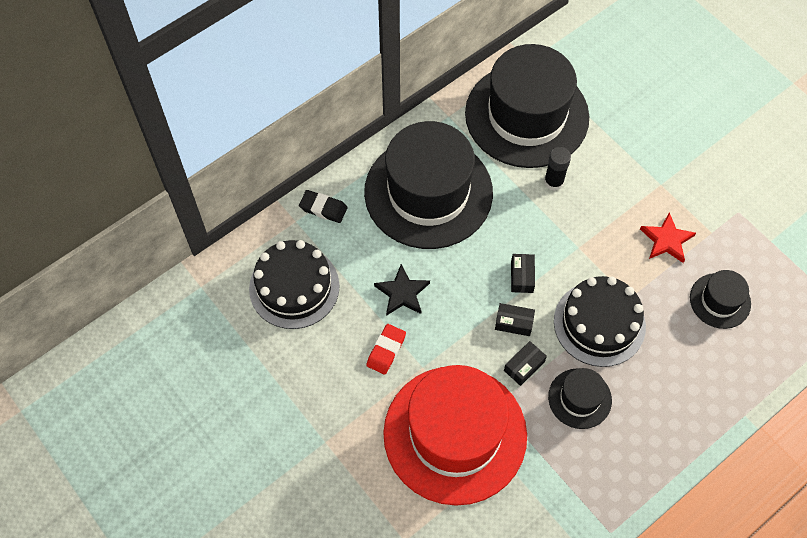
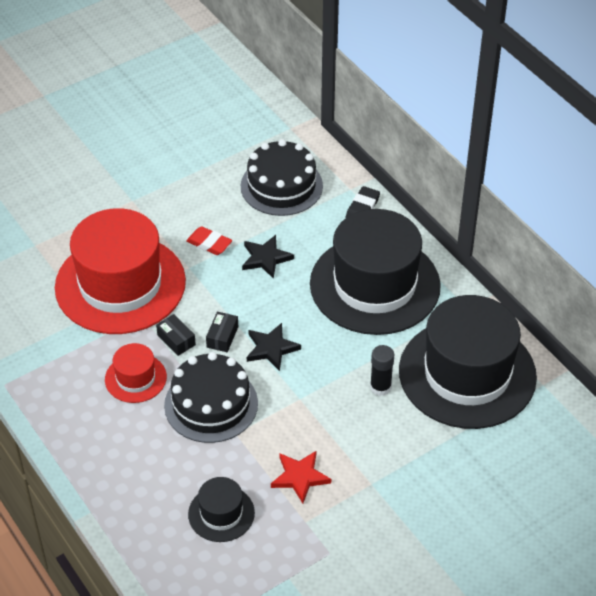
camera: 95 degrees right, 15 degrees down
(522, 277) = (271, 348): black box -> black star
(579, 398) = (135, 378): black hat -> red hat

